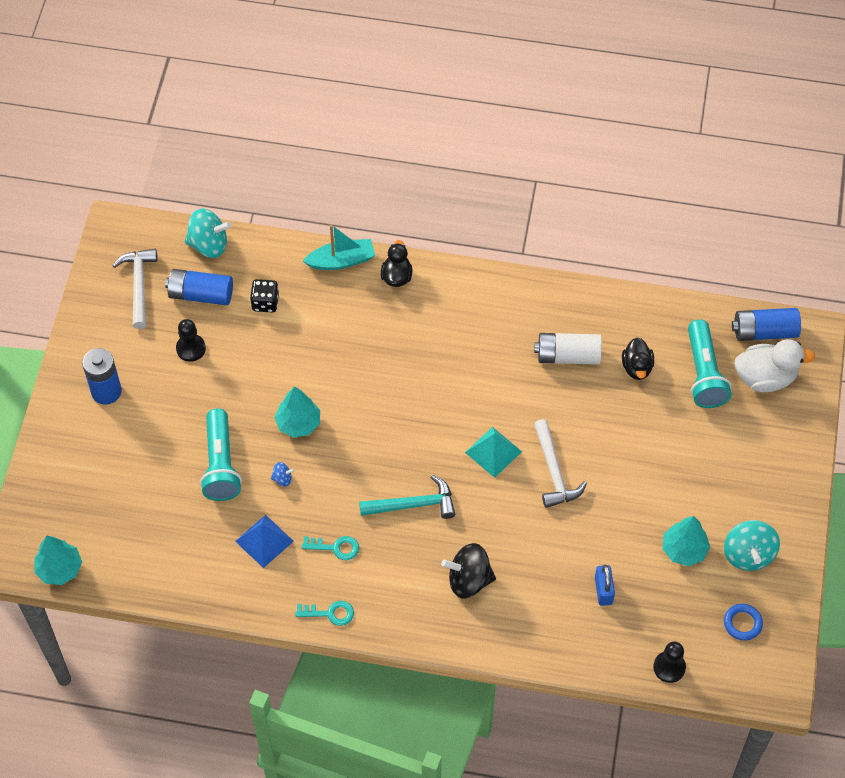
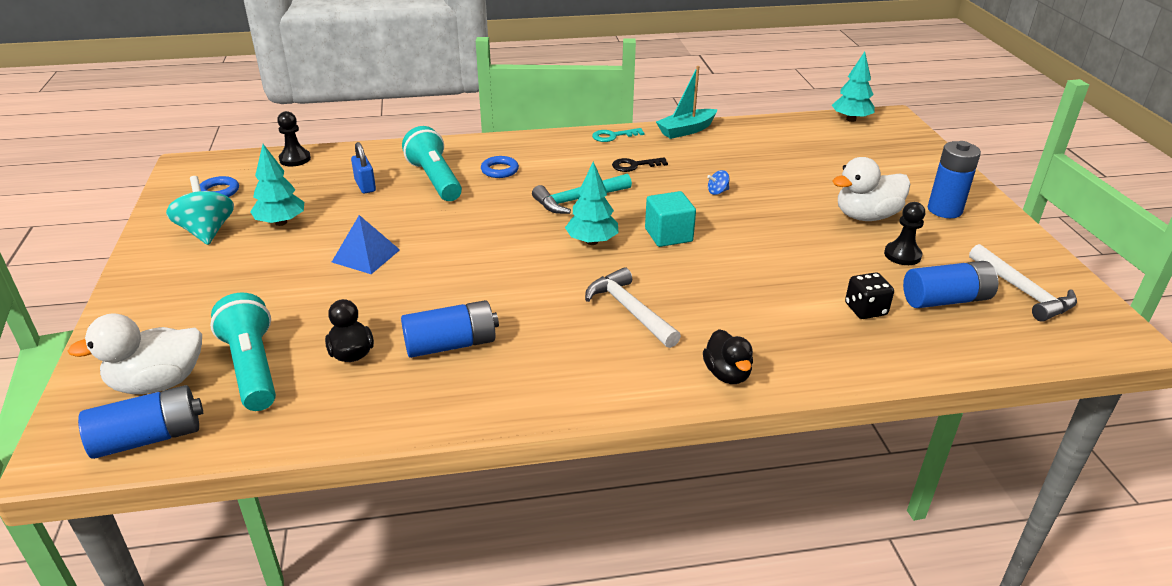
camera: 160 degrees right, 25 degrees down
(179, 404) = (866, 216): none -> white duck
(209, 245) = (995, 348): turquoise spinning top -> none
(221, 464) = (783, 189): turquoise flashlight -> turquoise flashlight (435, 179)
(264, 541) = (701, 158): blue pyramid -> blue pyramid (366, 256)
(298, 423) = (735, 227): turquoise tree -> turquoise tree (592, 241)
(335, 547) = (634, 165): turquoise key -> black key
(341, 261) = (813, 373): turquoise boat -> turquoise boat (686, 130)
(359, 429) = (668, 235): none -> turquoise cube
(469, 580) = (499, 170): black spinning top -> blue ring
(493, 451) = (513, 248): turquoise pyramid -> none
(554, 471) = (438, 247): white hammer -> white hammer (630, 310)
(567, 356) = (451, 344): white battery -> blue battery

